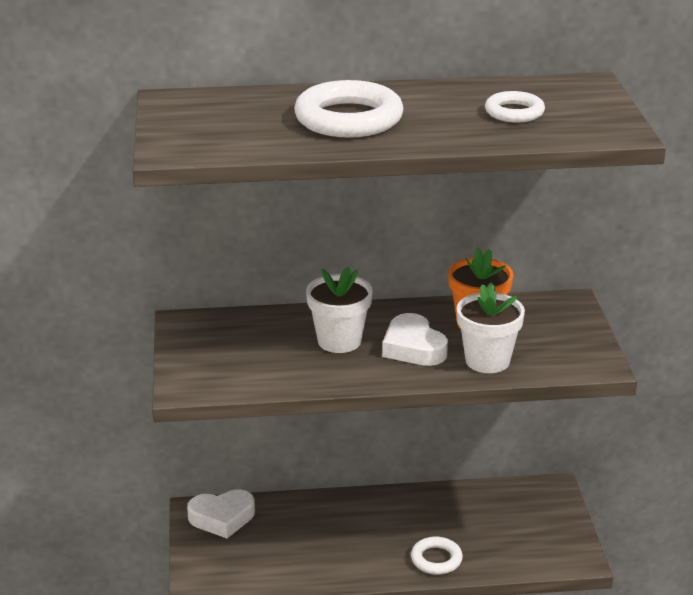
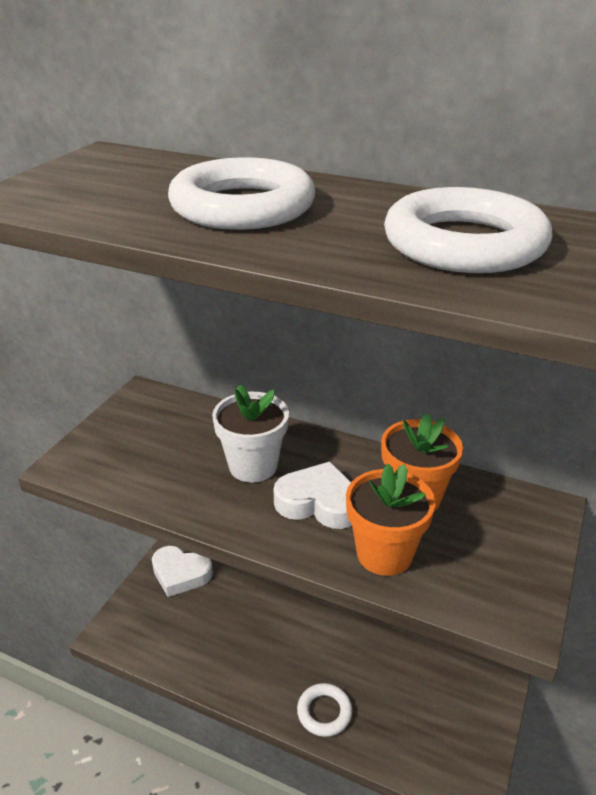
camera: 30 degrees right, 5 degrees up
(413, 347) = (319, 503): white heart -> white heart turned 105 degrees clockwise
(487, 361) = (384, 554): white flower pot -> orange flower pot
(514, 112) = (464, 244): white ring -> white ring, size x1.80

